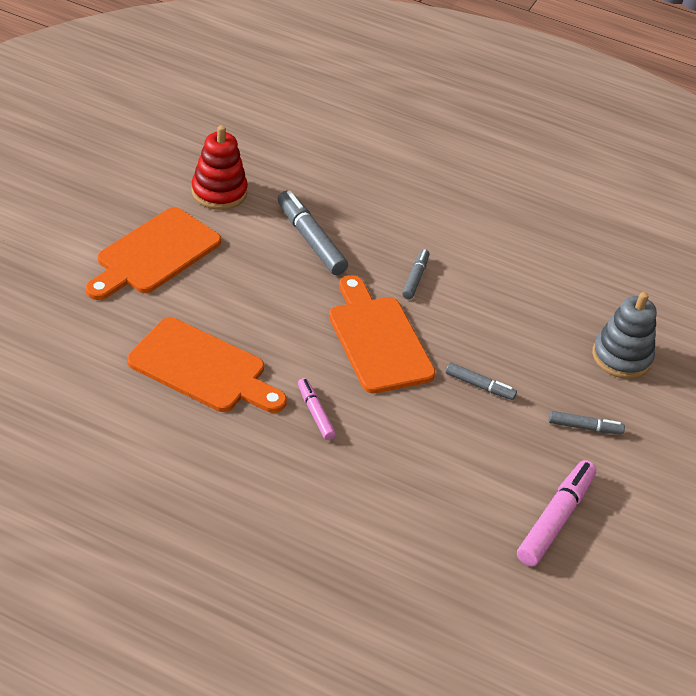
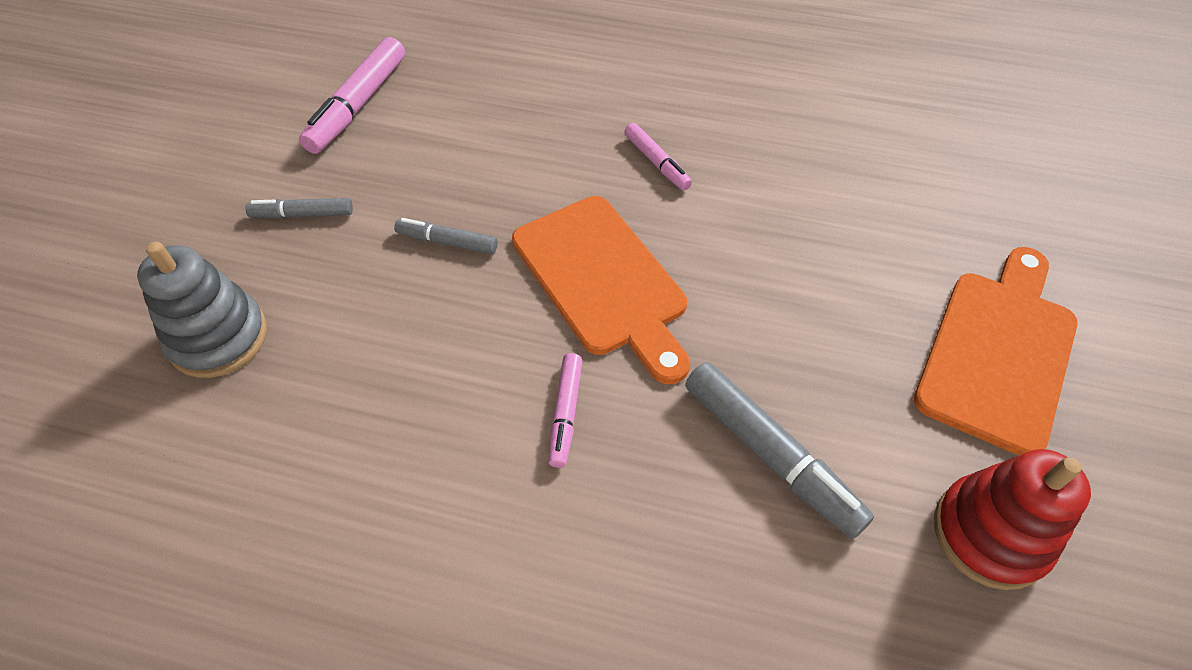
camera: 175 degrees right, 10 degrees up
(202, 368) = (818, 187): orange cutting board -> none
(415, 278) = (565, 414): grey marker -> pink marker

